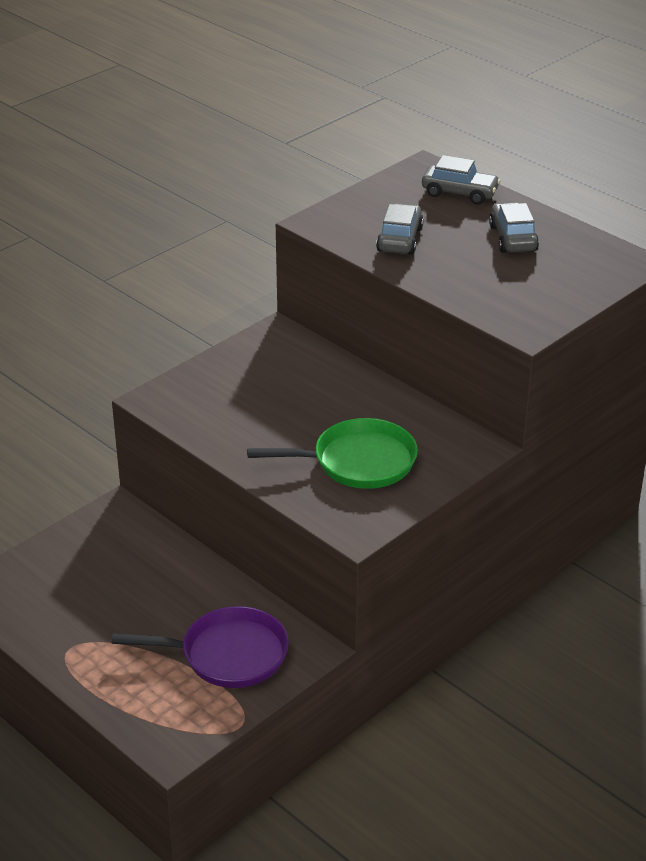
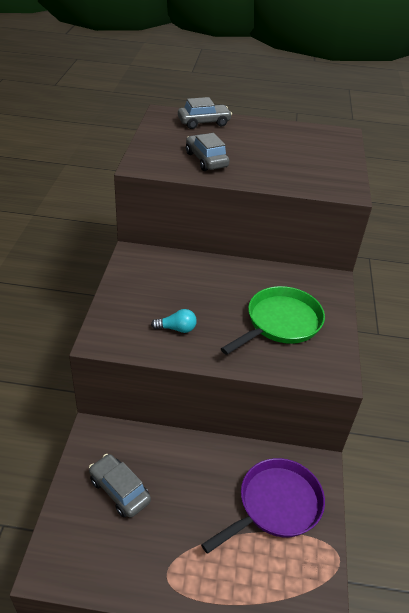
camera: 40 degrees left, 5 degrees up
(239, 421) = (176, 328): none -> turquoise light bulb
(512, 238) = (266, 140): grey car -> grey car (119, 490)

